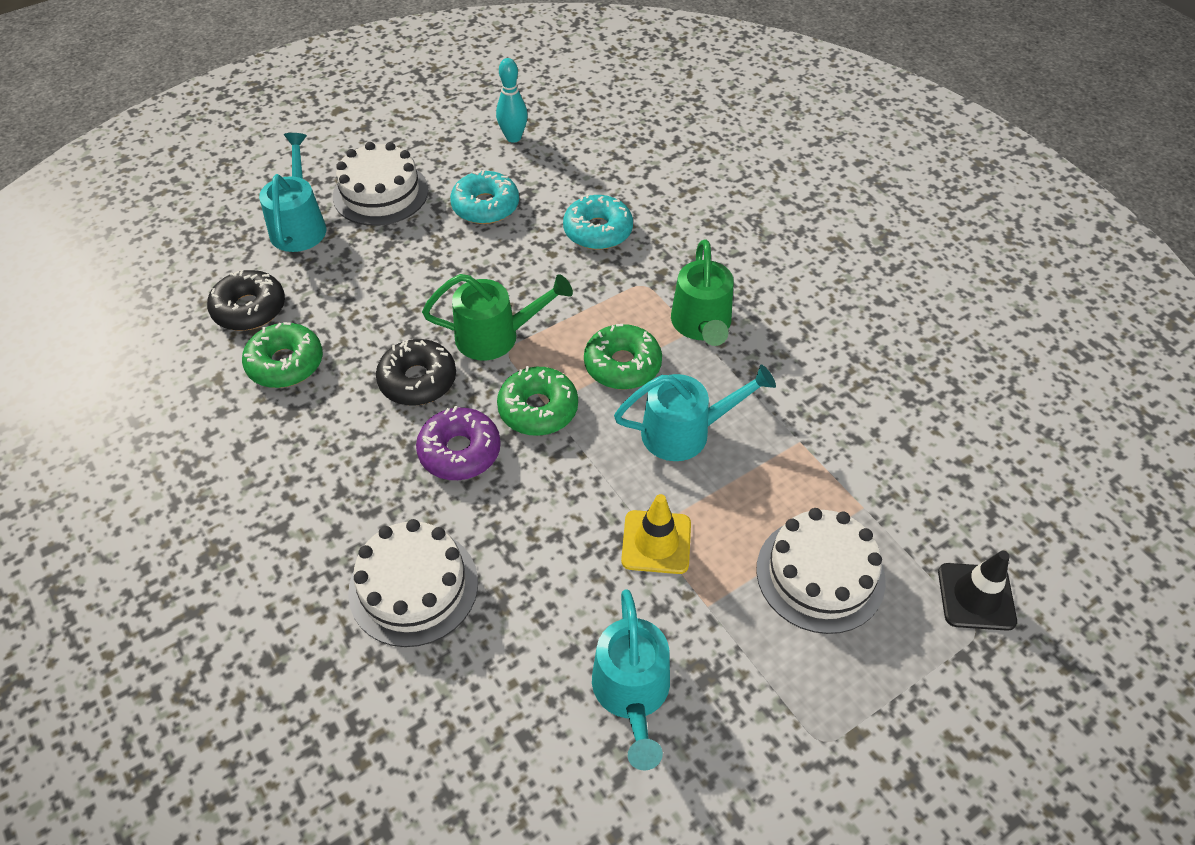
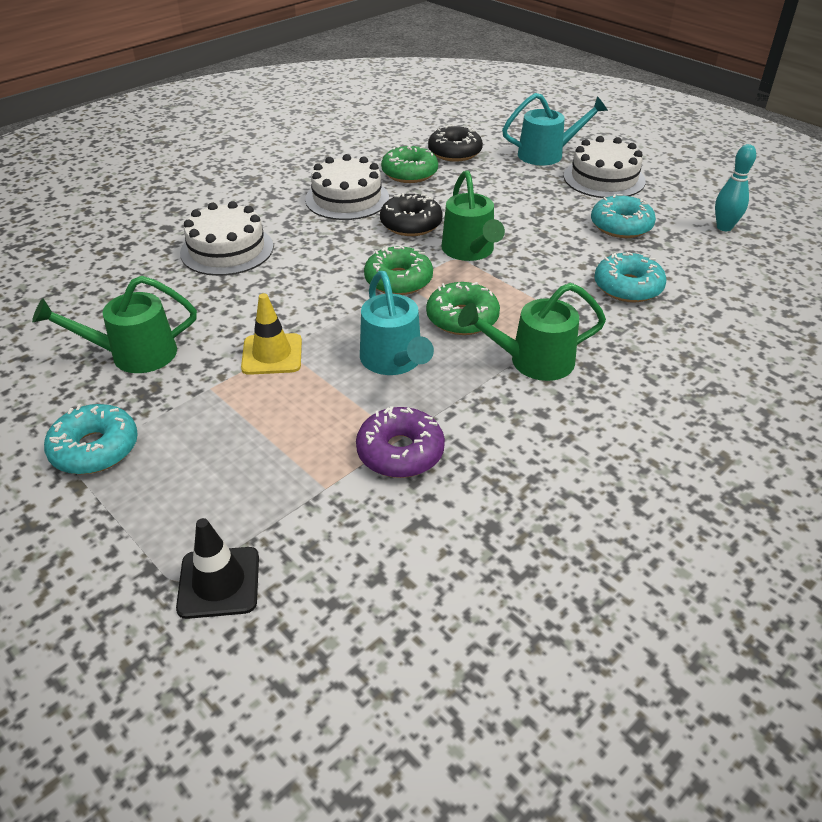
camera: 80 degrees right, 10 degrees down
(460, 451) = (347, 251): purple donut -> purple donut (400, 452)
(632, 694) = (133, 355): turquoise watering can -> green watering can
(799, 722) = (95, 449): none -> turquoise donut
(820, 574) = (243, 457): white cake -> white cake (347, 198)

